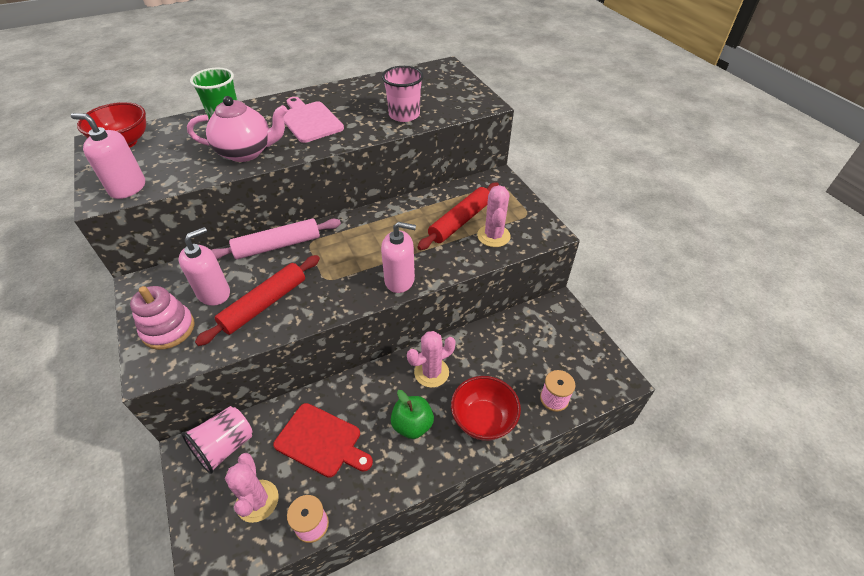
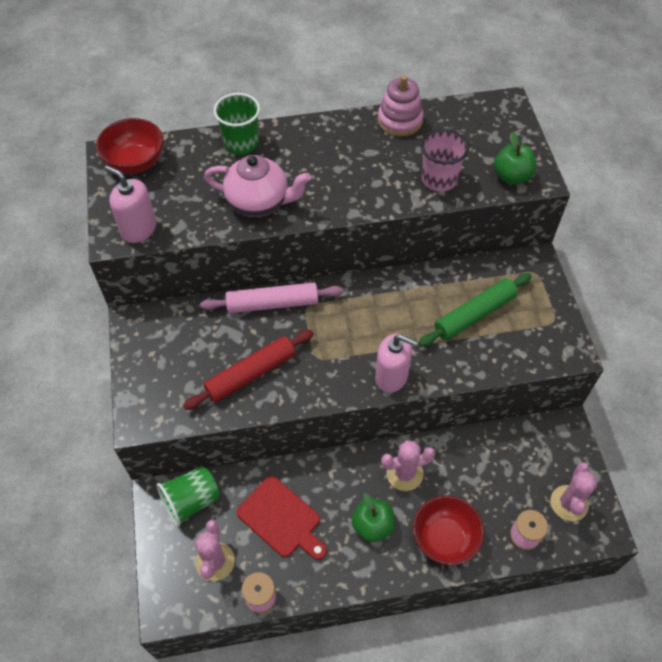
camera: 15 degrees right, 10 degrees up
(168, 329) = (158, 381): pink stacking toy -> pink stacking toy (400, 120)
(214, 293) = (203, 349): pink soap dispenser -> none
(225, 446) = (191, 501): pink cup -> green cup
(310, 120) = (332, 167): pink cutting board -> none
(460, 221) = (474, 315): red rolling pin -> green rolling pin
(463, 105) = (511, 176): none -> green apple
(493, 236) = (507, 343): pink cactus -> pink cactus (569, 503)

